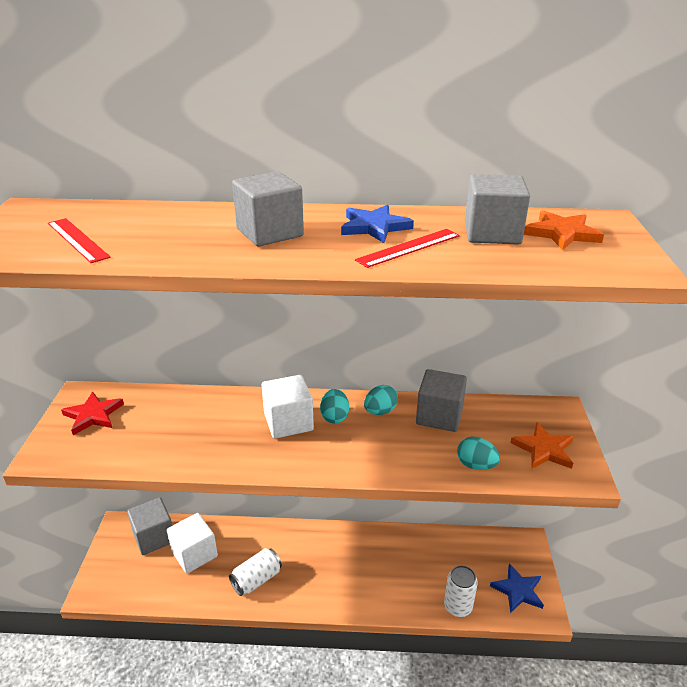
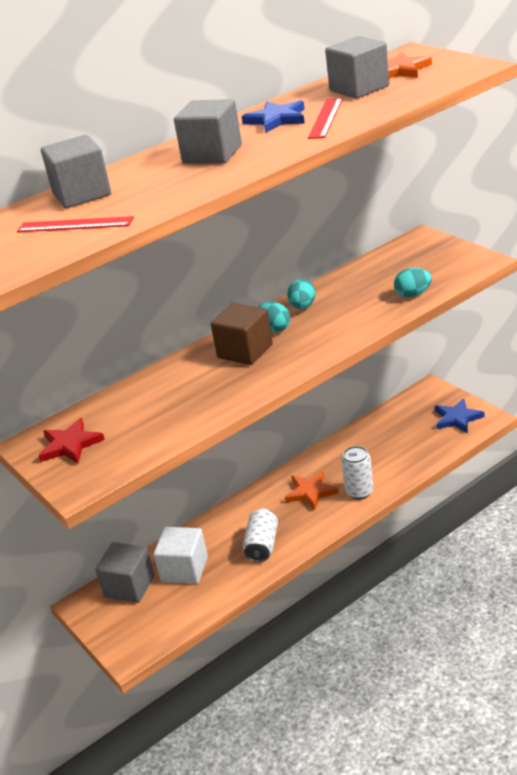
camera: 35 degrees left, 0 degrees up
(288, 422) = (245, 351): white cube -> brown cube
(439, 416) = (348, 285): grey cube -> grey cube (82, 194)
(458, 606) = (430, 454): white can -> white can (359, 492)
(544, 449) = (442, 262): orange star -> orange star (311, 492)

